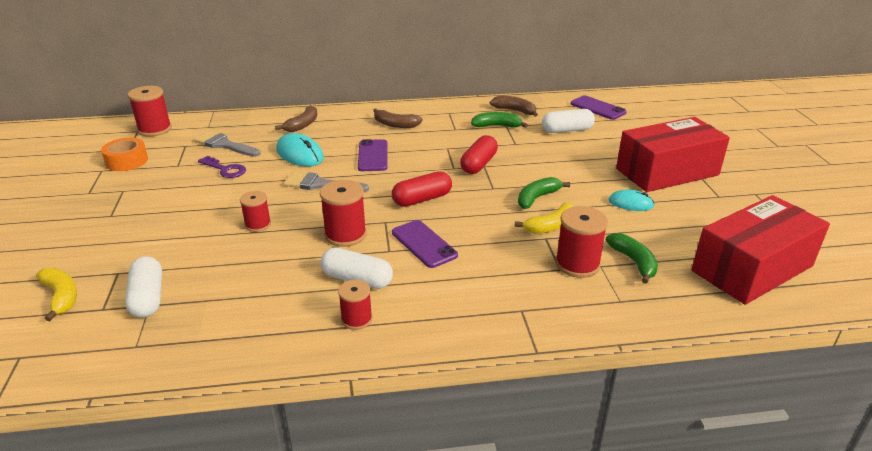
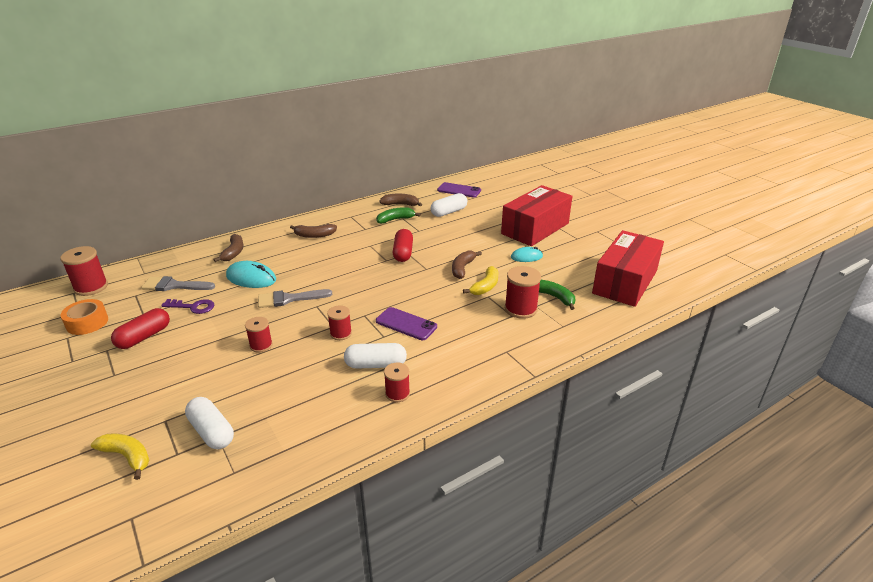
camera: 25 degrees left, 0 degrees up
(345, 235) = (341, 333): red spool -> red spool, size x0.63
(373, 156) = (315, 265): purple phone -> none
(422, 199) = (380, 290): red capsule -> red capsule (144, 337)
(537, 198) = (462, 268): green banana -> brown banana

